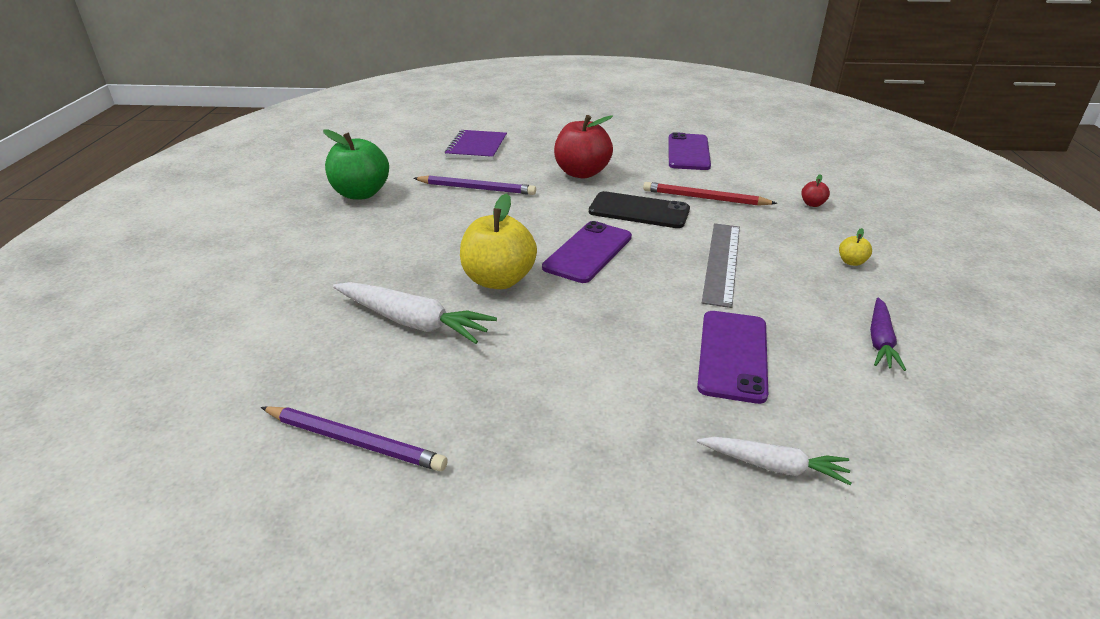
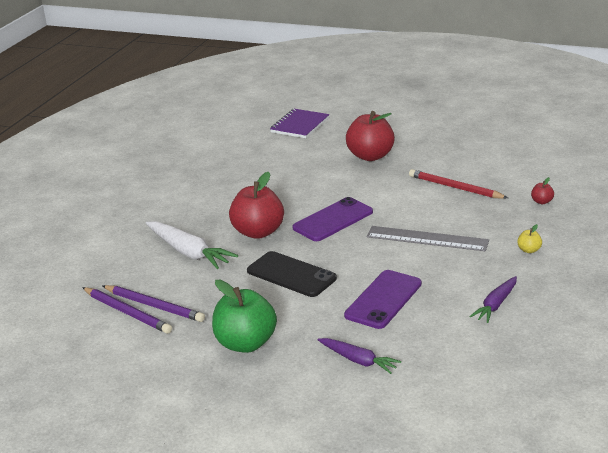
camera: 20 degrees right, 5 degrees down
(361, 193) = (193, 157): green apple -> green apple (246, 343)
(476, 188) = (280, 162): purple pencil -> purple pencil (154, 306)
(498, 280) = (258, 232): yellow apple -> red apple
(639, 211) = (394, 192): black phone -> black phone (291, 274)
(688, 152) = (474, 145): purple phone -> none
(722, 262) = (427, 239): grey ruler -> grey ruler turned 75 degrees clockwise
(773, 466) = (358, 360): white carrot -> purple carrot

